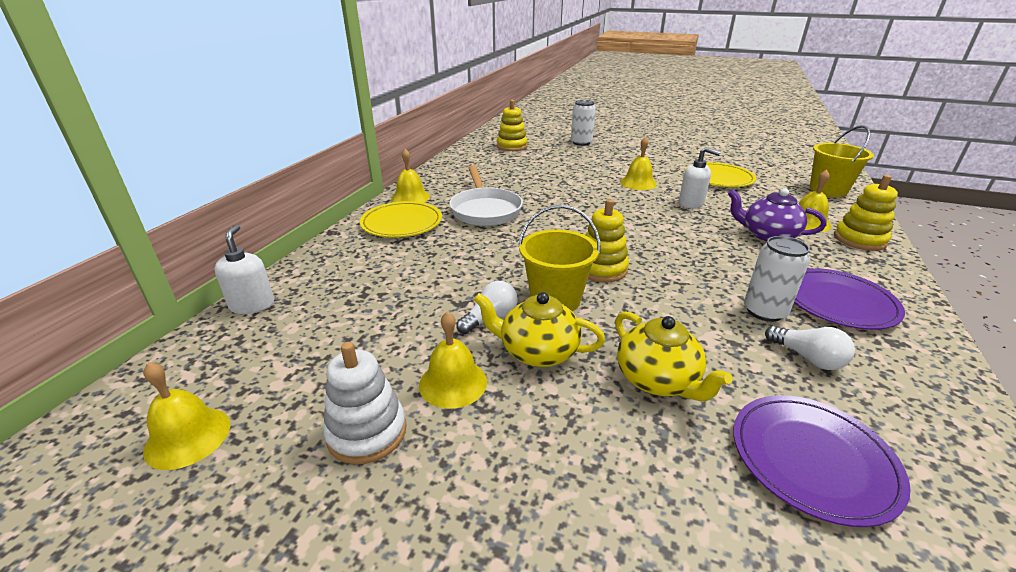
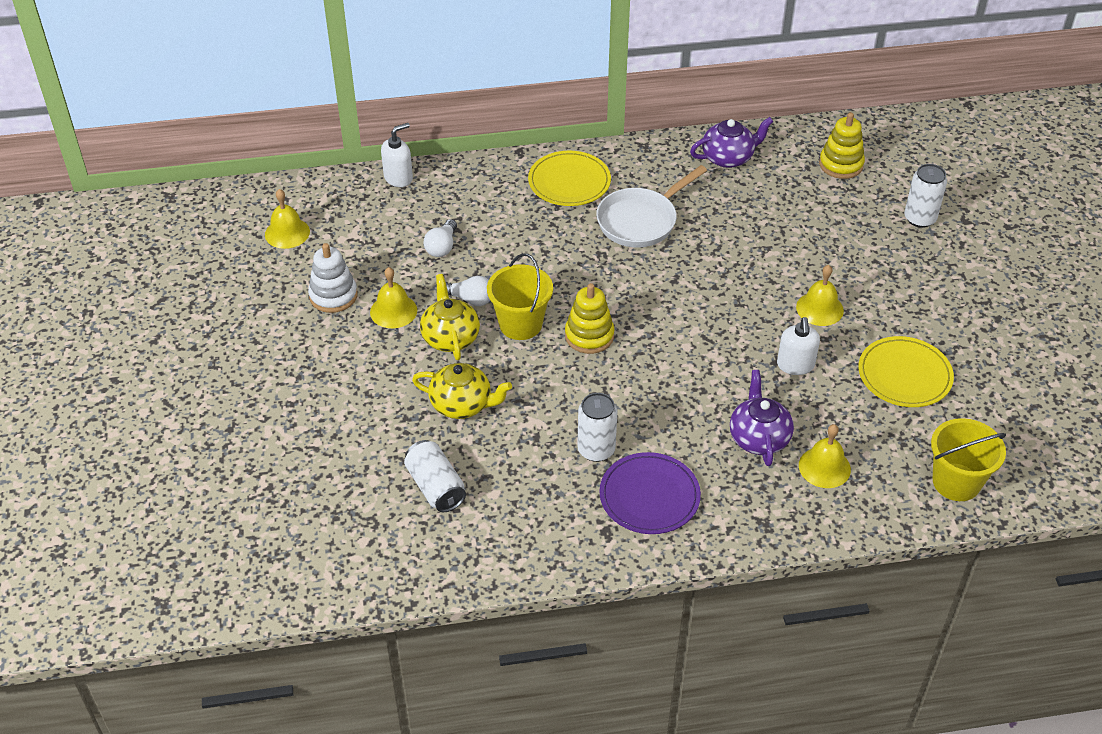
camera: 60 degrees right, 15 degrees up
(410, 197) = (624, 159): yellow bell -> none
(461, 169) = (728, 158): none -> purple teapot
(658, 380) = (462, 404): yellow teapot -> yellow teapot turned 105 degrees counterclockwise
(807, 358) = (545, 480): white light bulb -> white light bulb (442, 247)
(812, 459) = (435, 487): purple plate -> white can
(859, 240) = (809, 512): yellow stacking toy -> none

